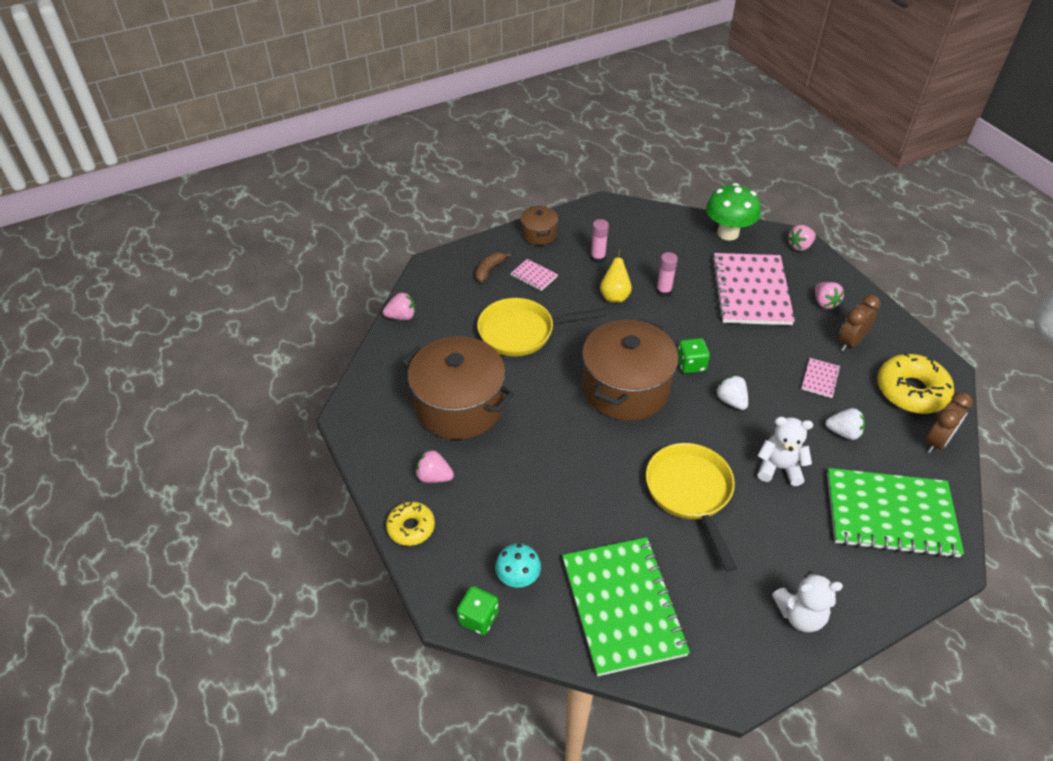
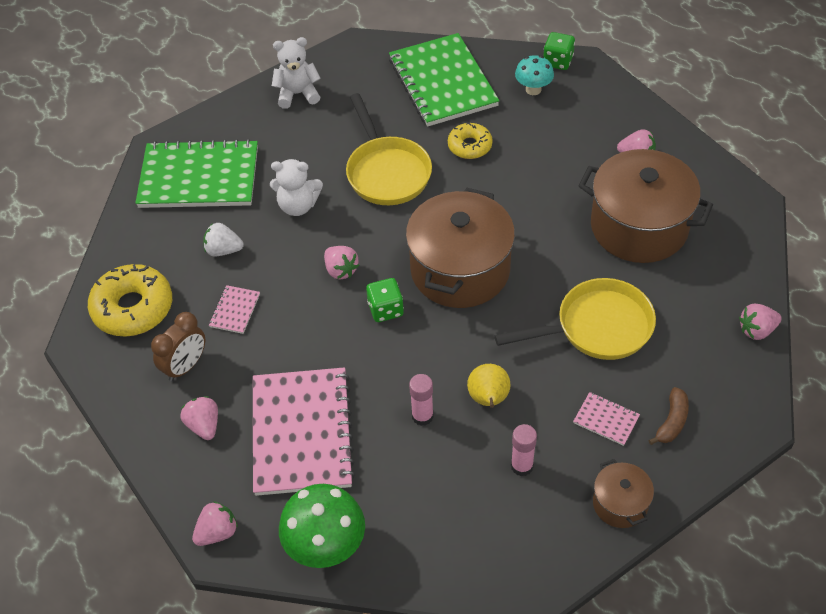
camera: 175 degrees right, 5 degrees up
(411, 527) = (639, 113): yellow donut -> yellow donut (469, 146)
(731, 401) = (341, 270): white strawberry -> pink strawberry
(936, 441) = (127, 252): brown clock -> none

